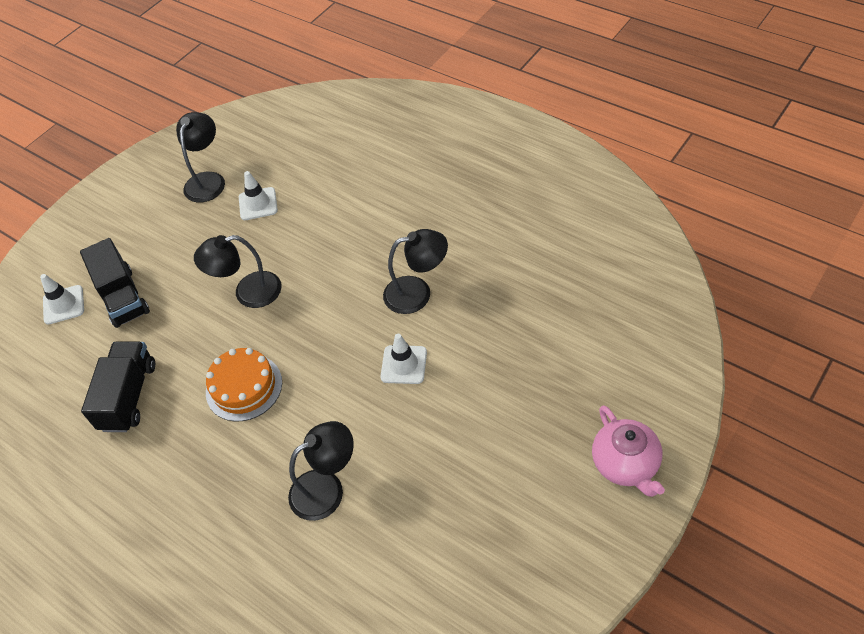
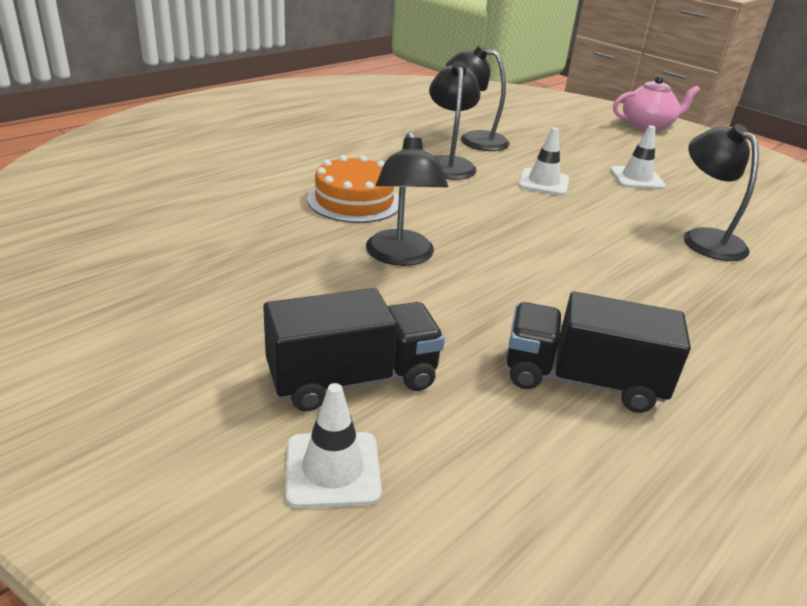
camera: 90 degrees left, 20 degrees down
(207, 180) = (123, 269): black lamp -> black lamp (474, 140)
(244, 387) = (568, 275): orange cake -> orange cake (354, 201)
(258, 204) = (226, 233): white traffic cone -> white traffic cone (637, 178)

